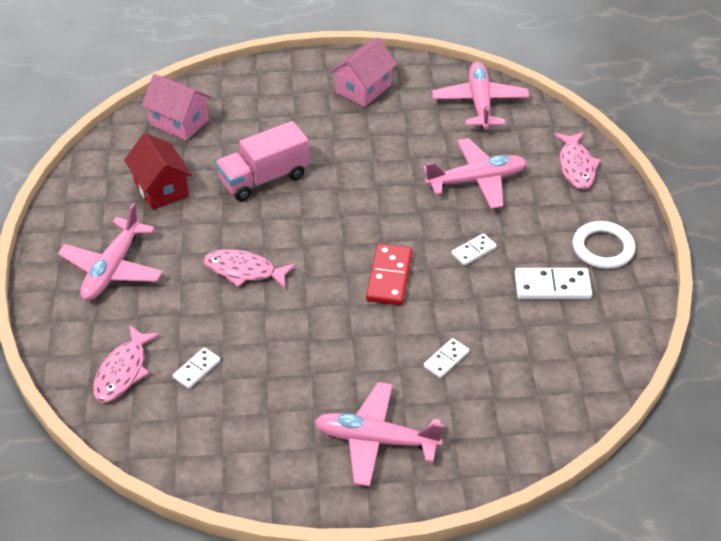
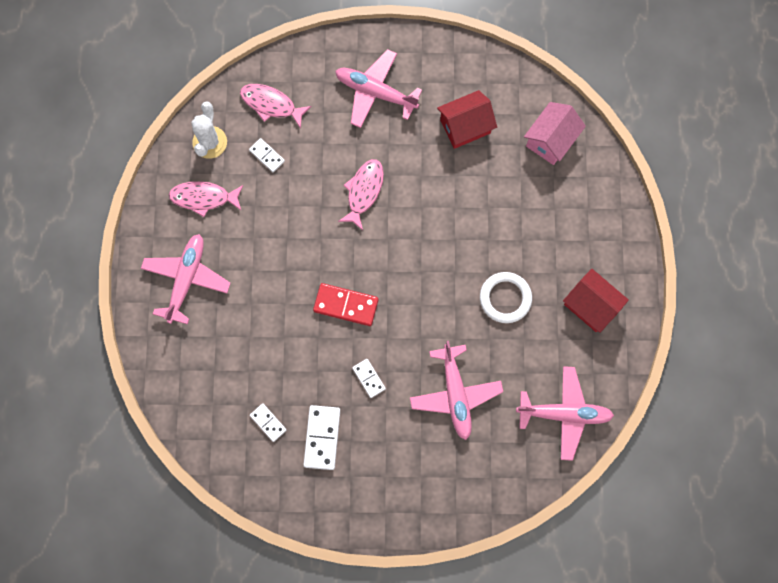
camera: 95 degrees right, 30 degrees up
(176, 434) = (210, 142): none -> white cactus
(264, 178) = (471, 210): pink truck -> none
(363, 89) = (591, 305): pink house -> red house
(446, 359) = (255, 340): white domino -> white domino (268, 422)
(576, 166) = (468, 489): pink fish -> pink fish (204, 198)
(603, 248) = (361, 490): white ring -> white ring (505, 298)

